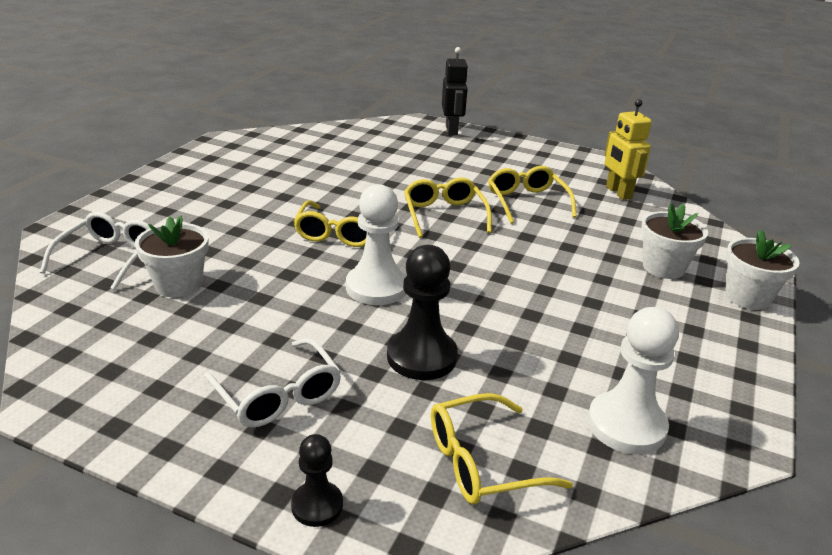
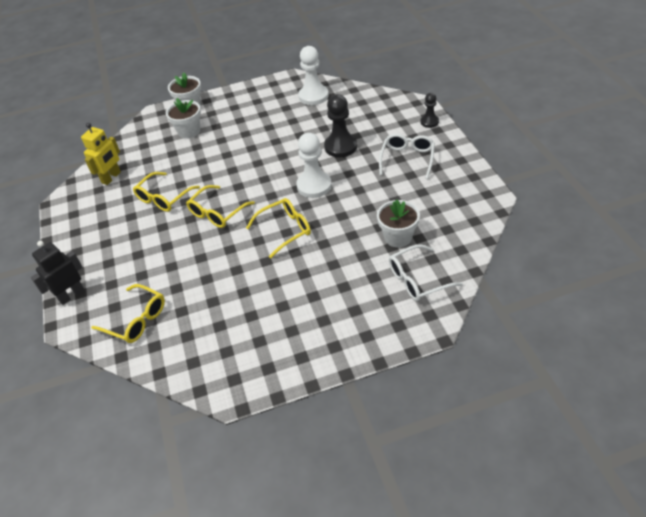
camera: 125 degrees left, 15 degrees up
(482, 462) = (369, 109): yellow glasses -> yellow glasses (136, 320)

